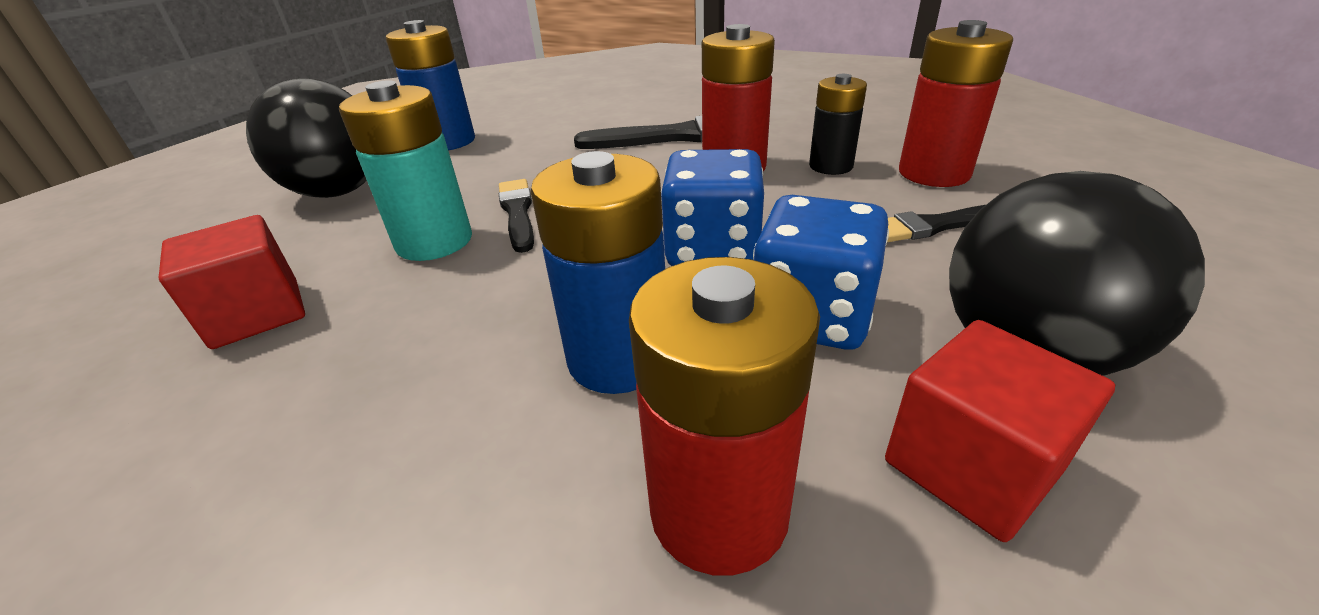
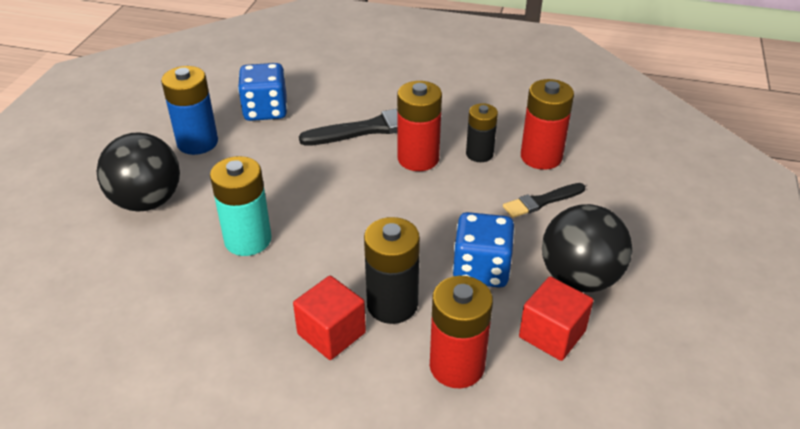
camera: 15 degrees left, 5 degrees up
(257, 314) = (172, 303): red cube -> red cube (331, 333)
(517, 212) = (290, 211): black brush -> none
(618, 358) = (392, 304): blue battery -> black battery
(712, 250) = (421, 231): blue dice -> blue dice (265, 110)

